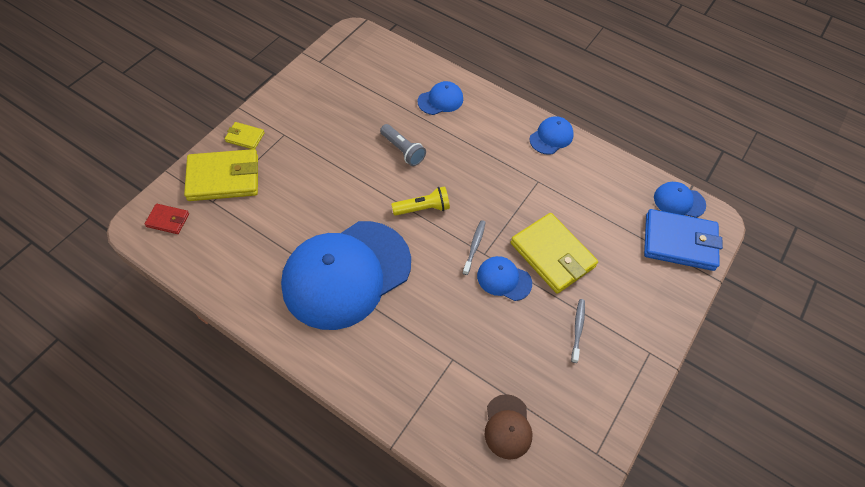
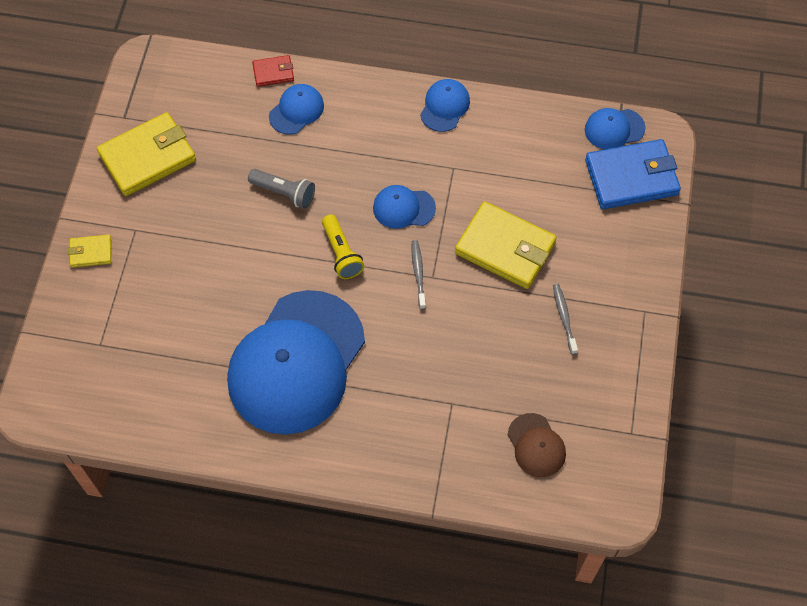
camera: 20 degrees left, 5 degrees up
(168, 220) = (62, 387): red wallet -> red wallet (273, 72)
(223, 178) = (96, 312): yellow wallet -> yellow wallet (148, 157)
(423, 208) = (341, 253): yellow flashlight -> yellow flashlight turned 105 degrees clockwise
(504, 279) = (466, 297): blue cap -> blue cap (403, 208)

